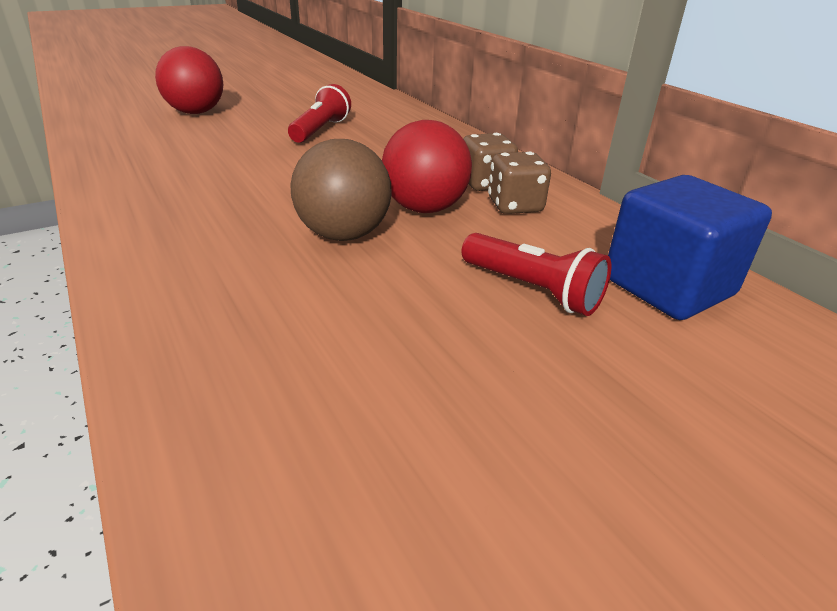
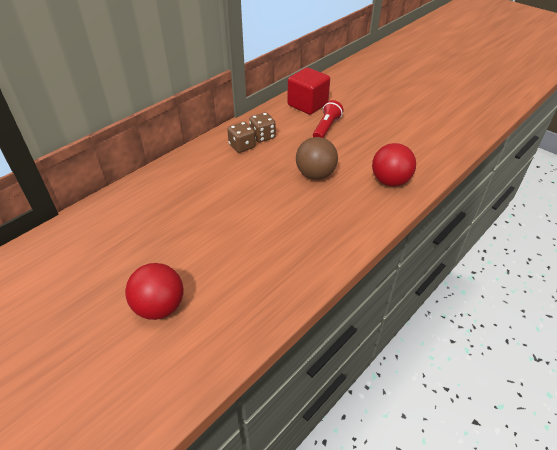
camera: 105 degrees left, 10 degrees up
(320, 130) = (181, 222): red flashlight -> none
(424, 208) = (278, 159): red ball -> red ball (390, 181)
(668, 287) = (307, 104): blue cube -> red cube

